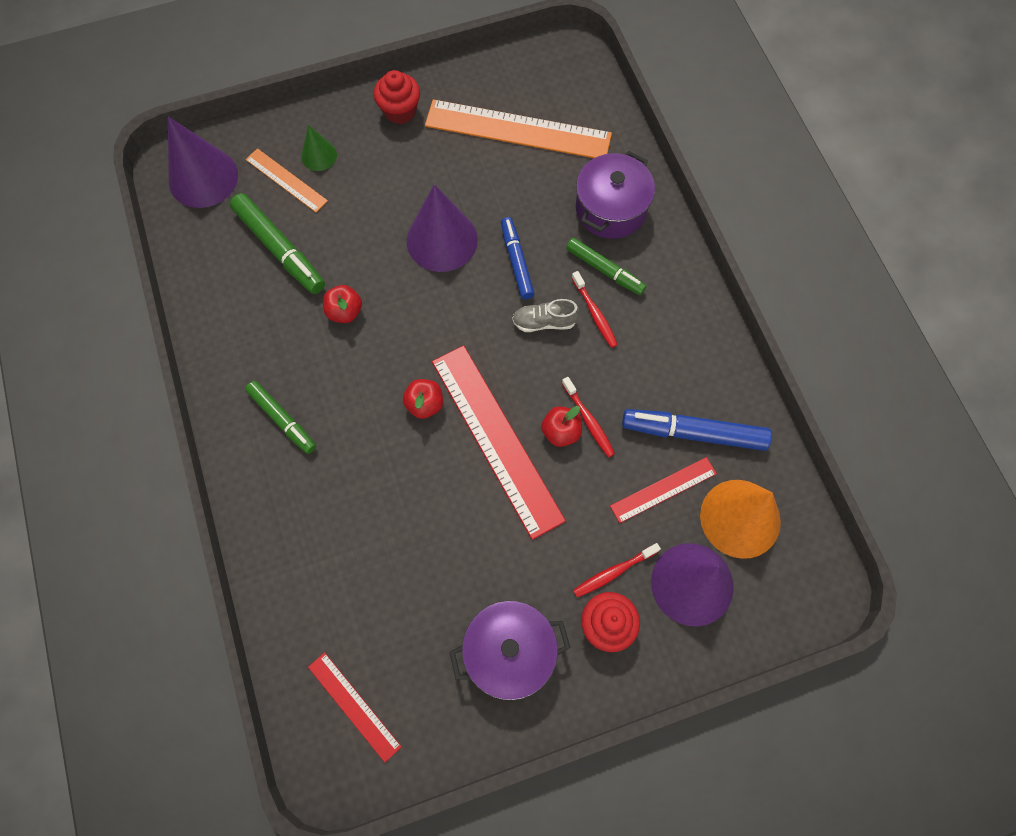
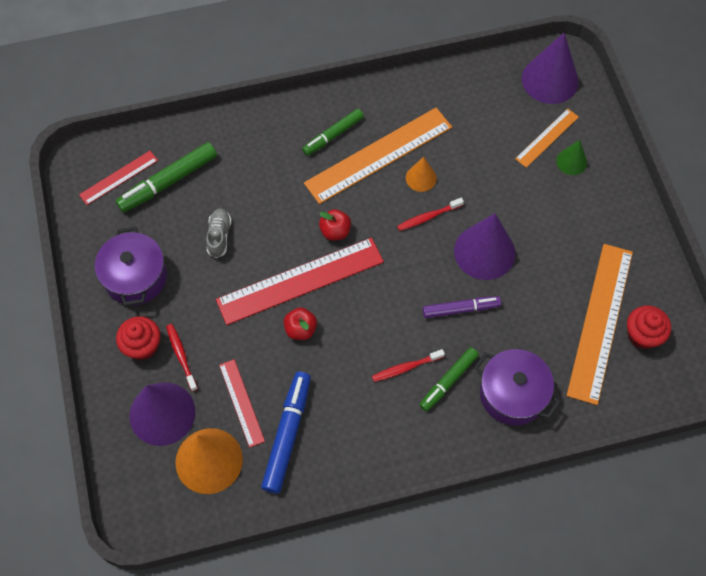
camera: 95 degrees right, 5 degrees down
(280, 249) = (480, 133): green marker -> green marker (168, 182)
(312, 362) = (378, 155): none -> orange ruler
(345, 312) = (421, 178): red apple -> orange cone
(400, 111) = (619, 225): red cupcake -> red cupcake (642, 335)
(516, 261) = (460, 309): blue marker -> purple marker
(544, 322) = (401, 326): grey shoe -> grey shoe (219, 236)
(588, 420) = (308, 351): red toothbrush -> red toothbrush (428, 217)

